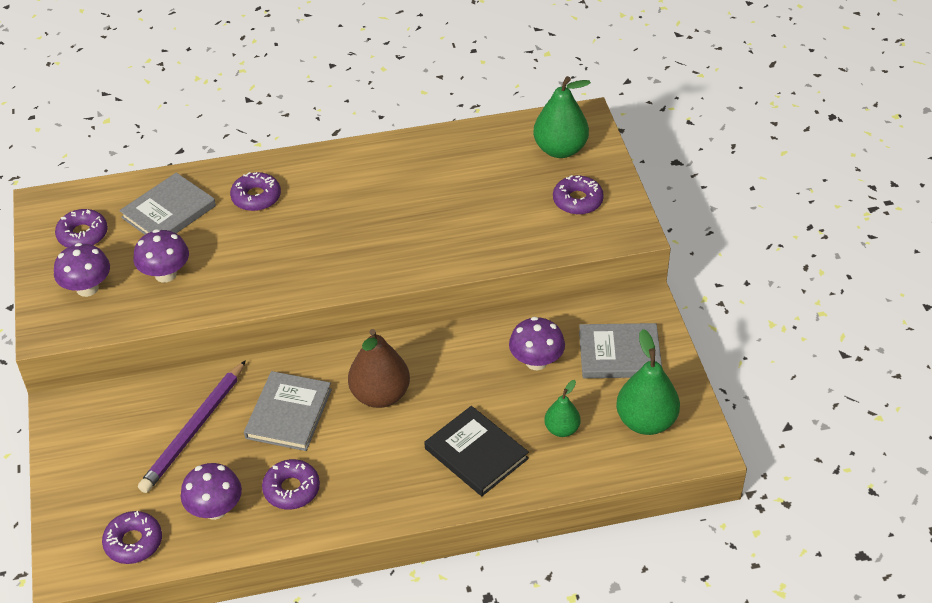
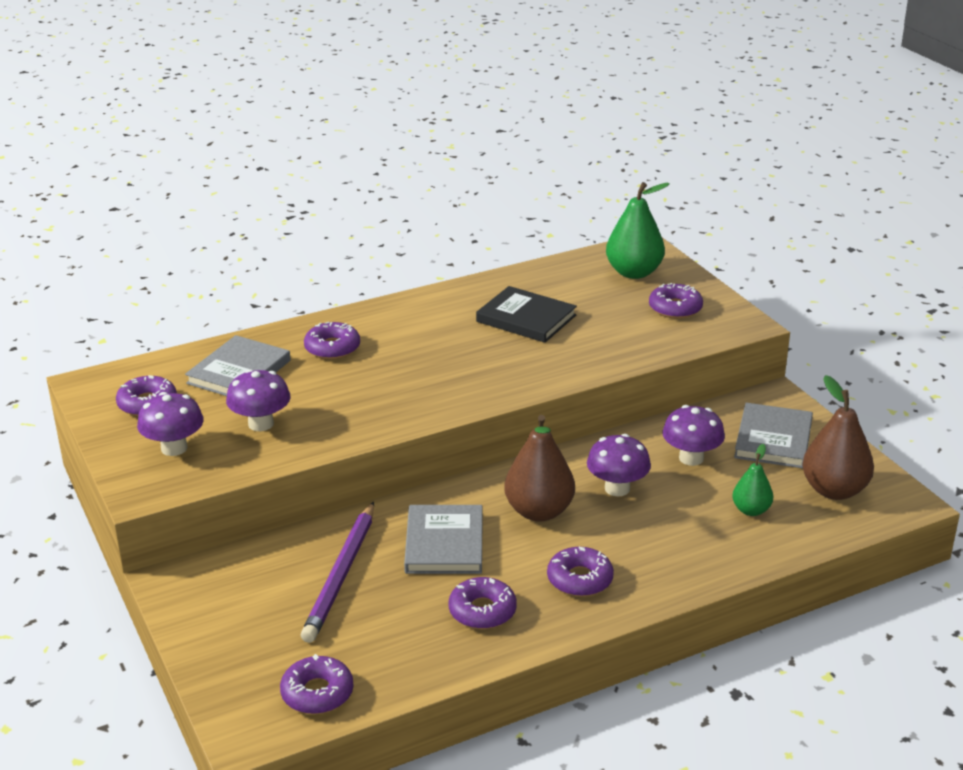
camera: 15 degrees left, 15 degrees down
(215, 509) = (401, 644): purple mushroom -> purple mushroom (617, 488)
(383, 473) = (580, 579): none -> purple donut
(476, 453) = (672, 545): black book -> black book (526, 318)
(619, 354) = (773, 439): grey book -> grey book turned 60 degrees counterclockwise
(646, 421) = (834, 490): green pear -> brown pear

